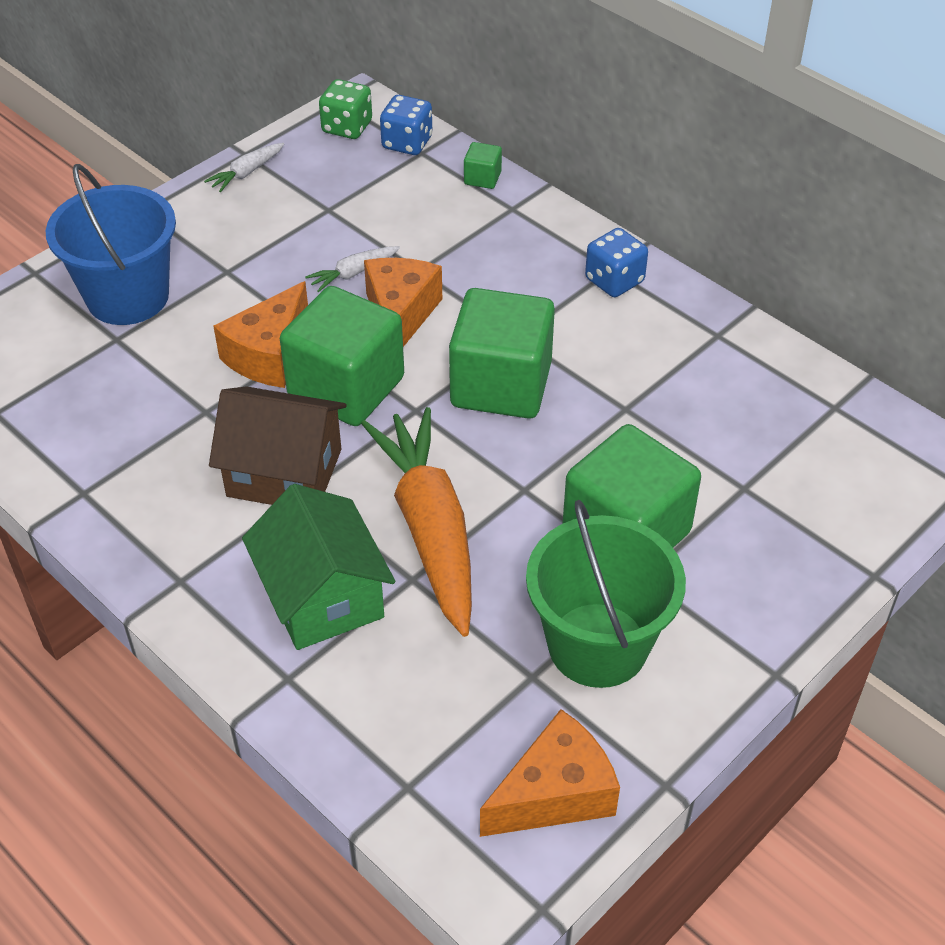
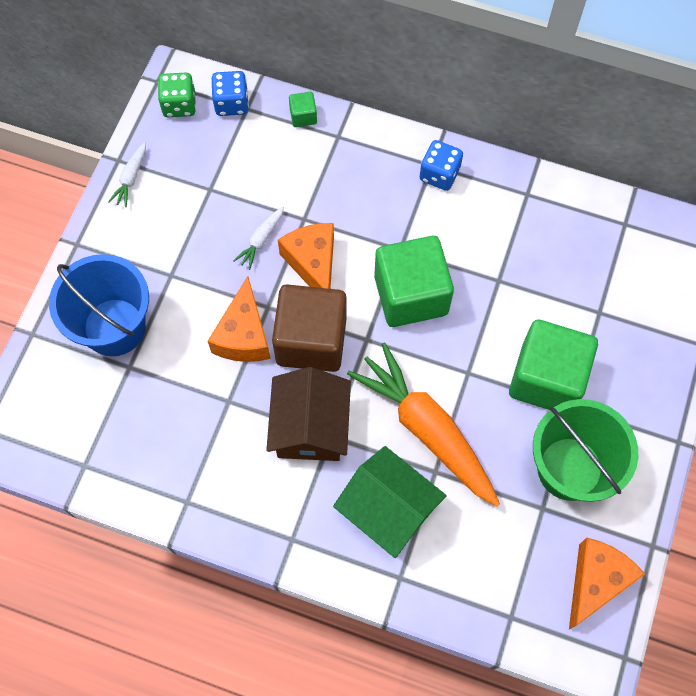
camera: 25 degrees left, 20 degrees up
(284, 473) = (310, 427): brown house -> brown house turned 75 degrees counterclockwise
(346, 387) = (311, 340): green cube -> brown cube

